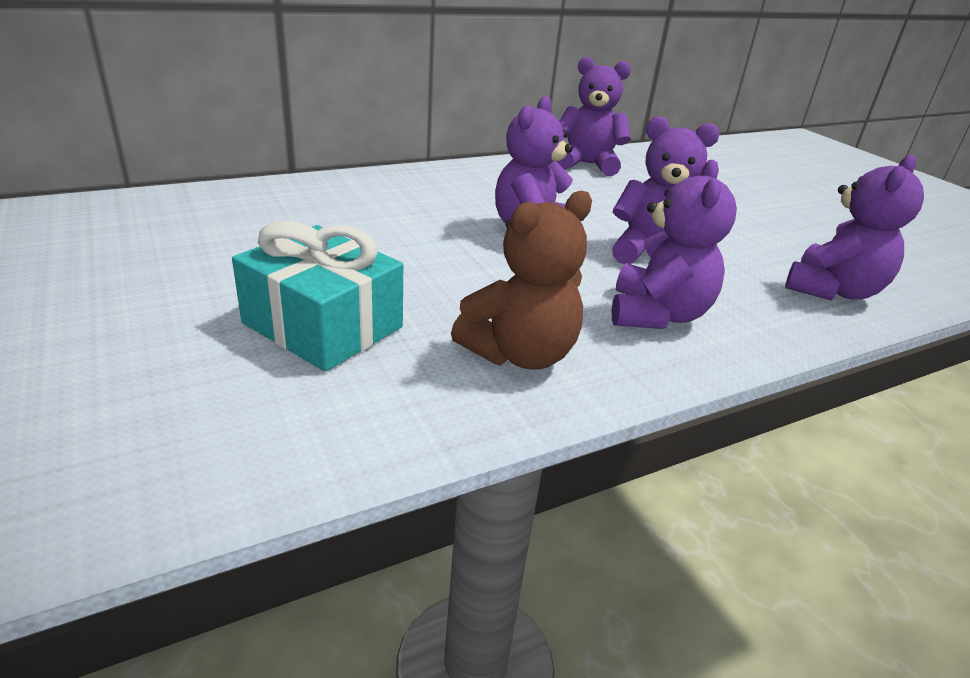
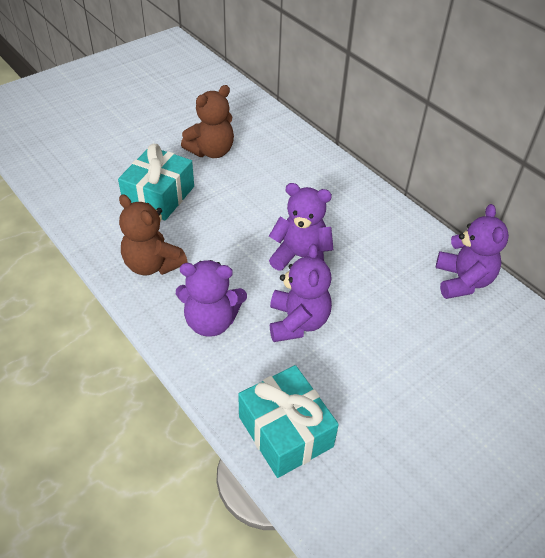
camera: 80 degrees right, 15 degrees up
(229, 256) = (211, 151): none -> brown teddy bear
(832, 290) = (285, 431): purple teddy bear -> turquoise gift

